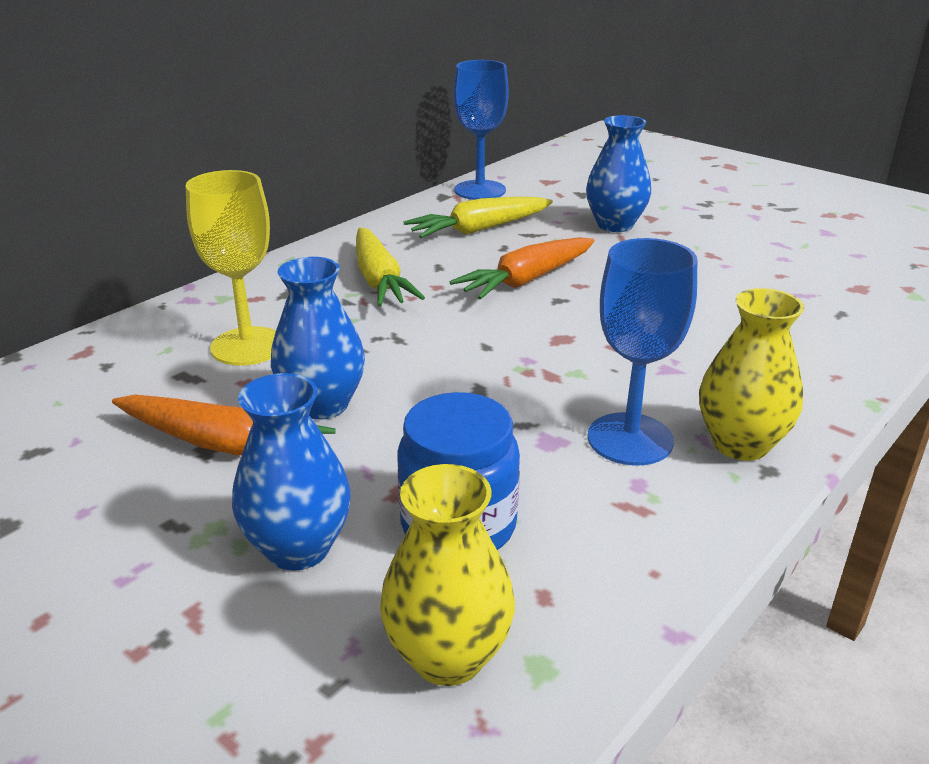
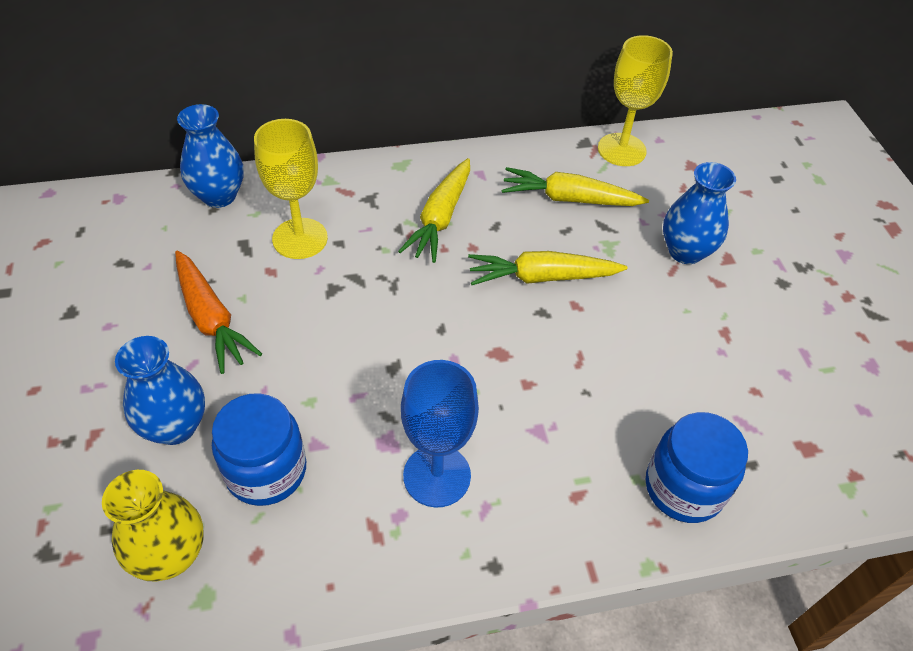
camera: 35 degrees right, 20 degrees up
(322, 405) = (291, 320): blue vase -> blue vase (219, 196)
(480, 190) = (621, 150): blue goblet -> yellow goblet
(527, 280) = (542, 277): orange carrot -> yellow carrot
(740, 444) = (502, 532): yellow vase -> none
(822, 347) = (683, 488): none -> blue jar

